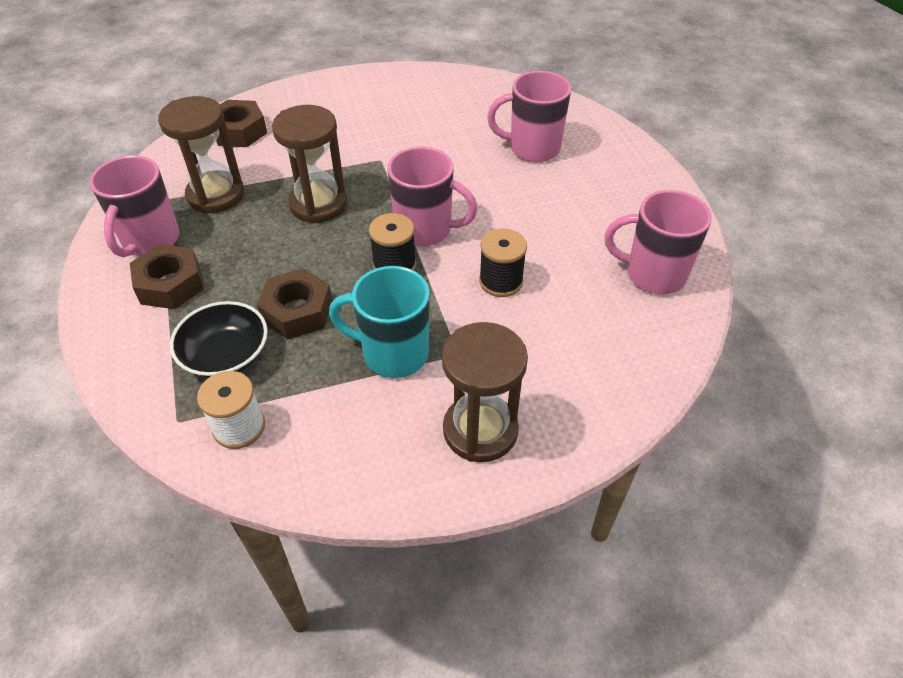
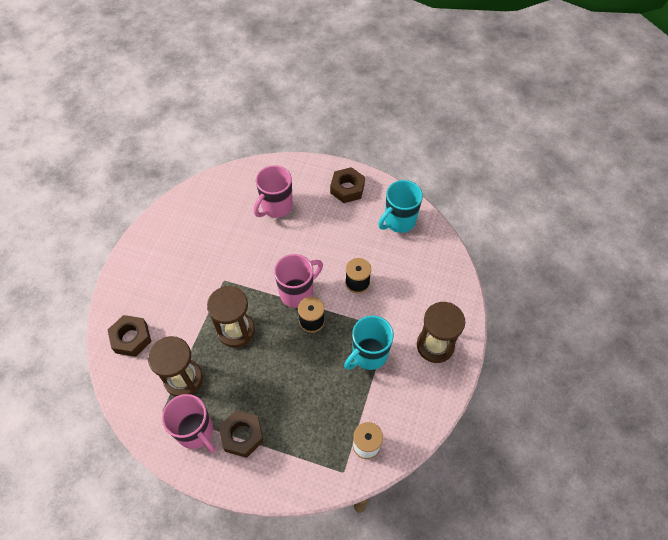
camera: 55 degrees left, 10 degrees up
(226, 355) = (316, 430): black bowl -> none
(297, 311) = (310, 382): brown nut -> brown nut (347, 188)
(653, 275) = (399, 221): pink mug -> turquoise mug

